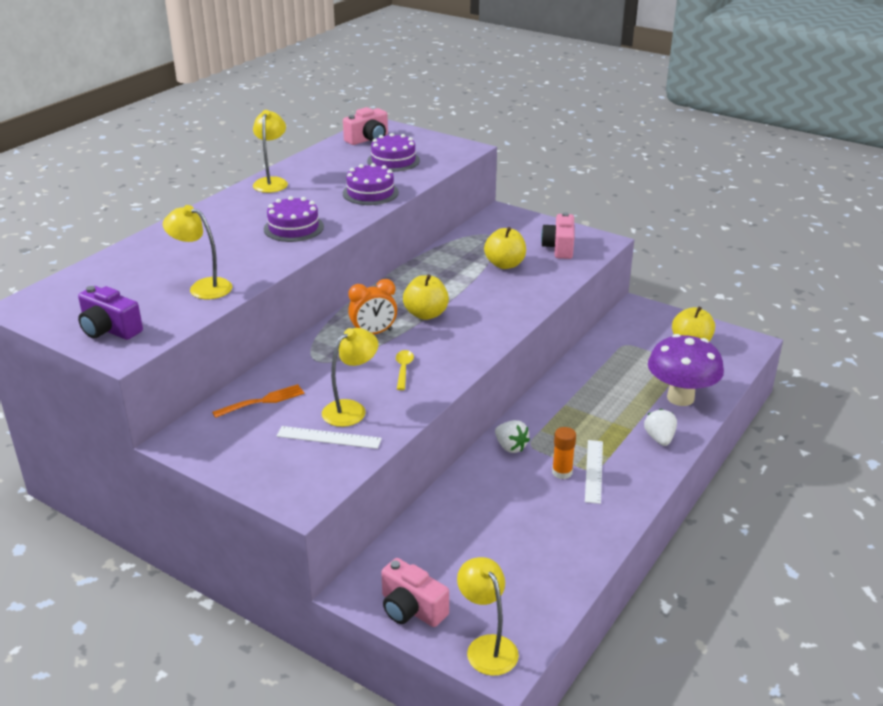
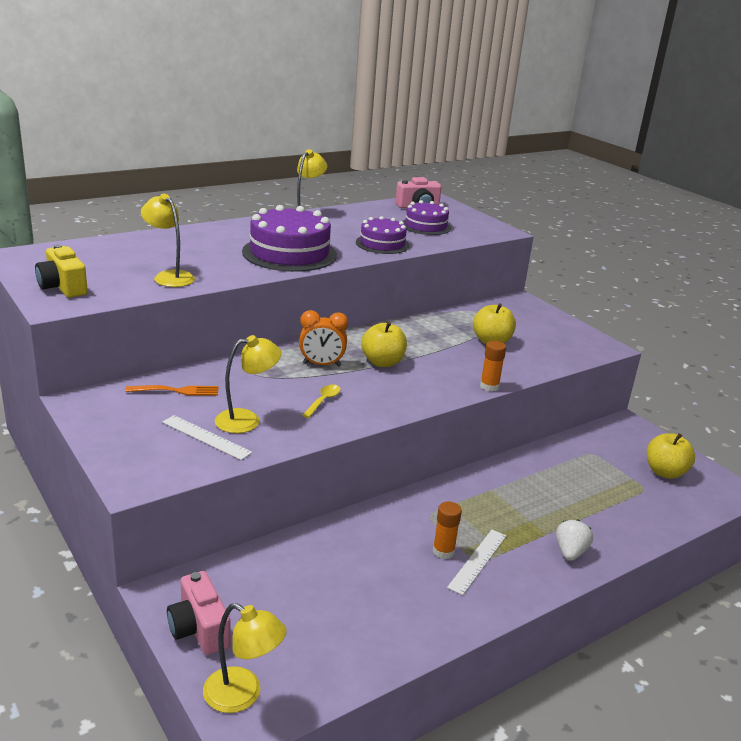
camera: 20 degrees right, 5 degrees down
(109, 329) = (63, 287): purple camera -> yellow camera
(293, 228) = (289, 253): purple cake -> purple cake, size x1.66
(487, 646) = (242, 695): yellow lamp -> yellow lamp turned 120 degrees clockwise
(510, 447) = (408, 511): white strawberry -> none
(533, 310) = (489, 386): none -> orange glue stick
(559, 247) = (557, 341): pink camera -> none
(680, 398) = (619, 520): purple mushroom -> none

